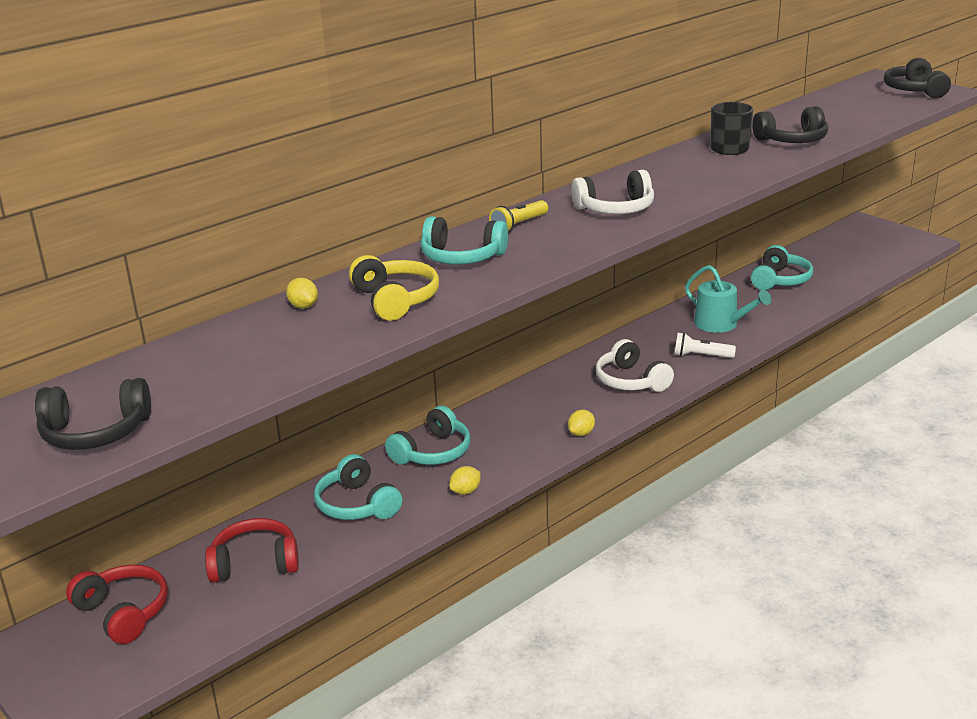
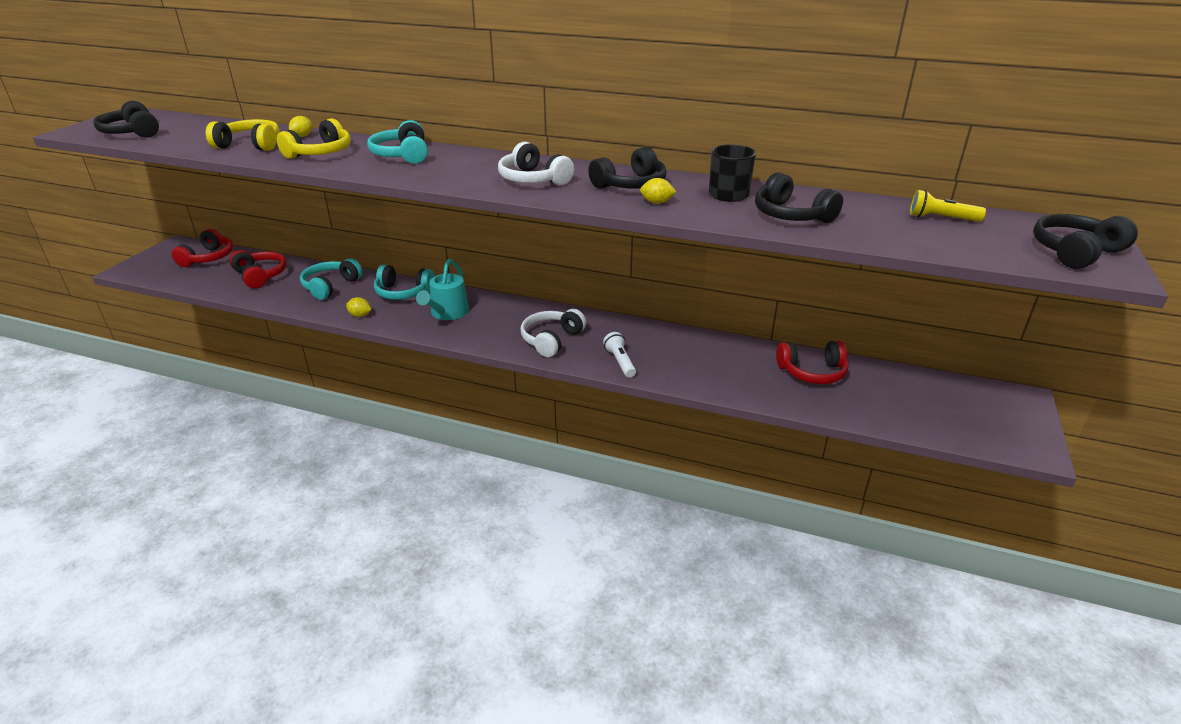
camera: 60 degrees right, 5 degrees up
(299, 342) = (250, 145): none -> yellow headphones
(518, 225) = (473, 159): yellow flashlight -> yellow flashlight (941, 218)
(581, 433) = (458, 338): yellow lemon -> yellow lemon (657, 202)
(670, 175) = (630, 185): none -> black headphones
(720, 324) = (687, 359): turquoise watering can -> turquoise watering can (447, 313)
(780, 280) = (812, 372): turquoise headphones -> red headphones

